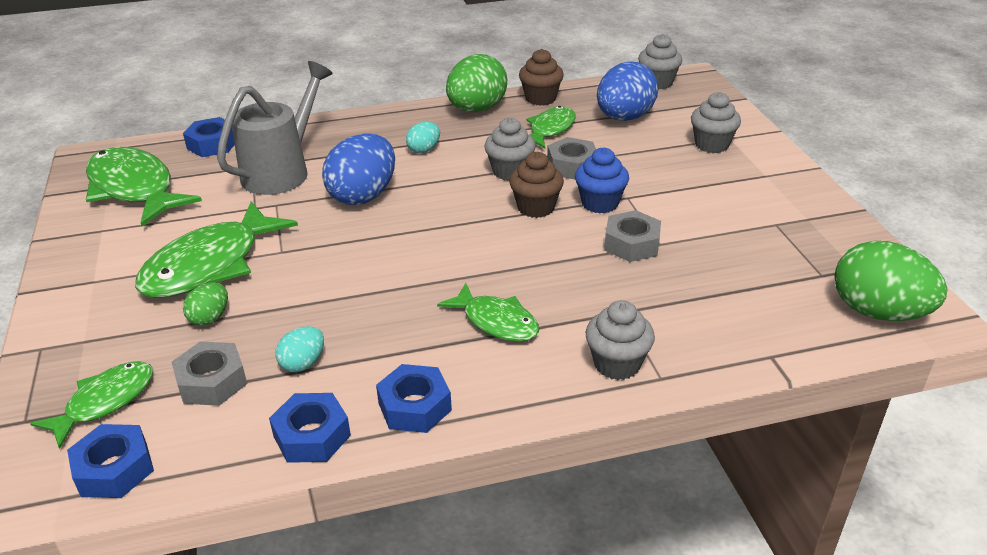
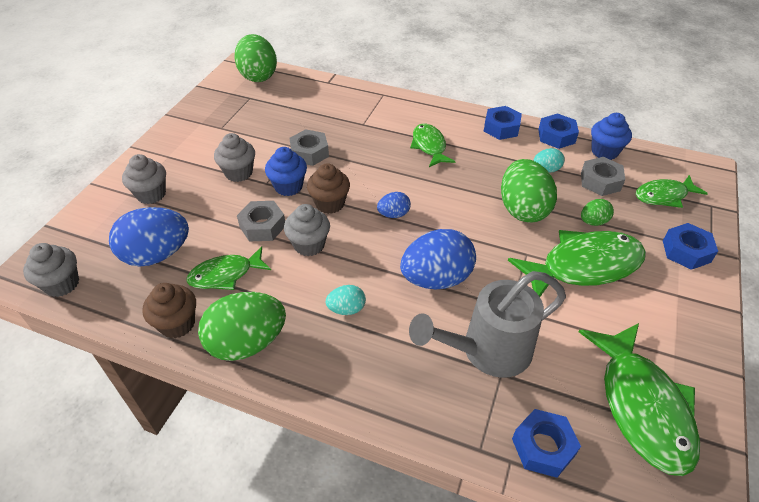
camera: 145 degrees left, 10 degrees up
(114, 469) = (657, 161): blue nut -> blue nut (686, 251)
(215, 443) = (604, 152): none -> blue cupcake
(310, 294) = (522, 209): none -> green egg
(457, 226) = (393, 214): none -> blue egg
(617, 364) = (395, 106): grey cupcake -> grey cupcake (239, 173)

